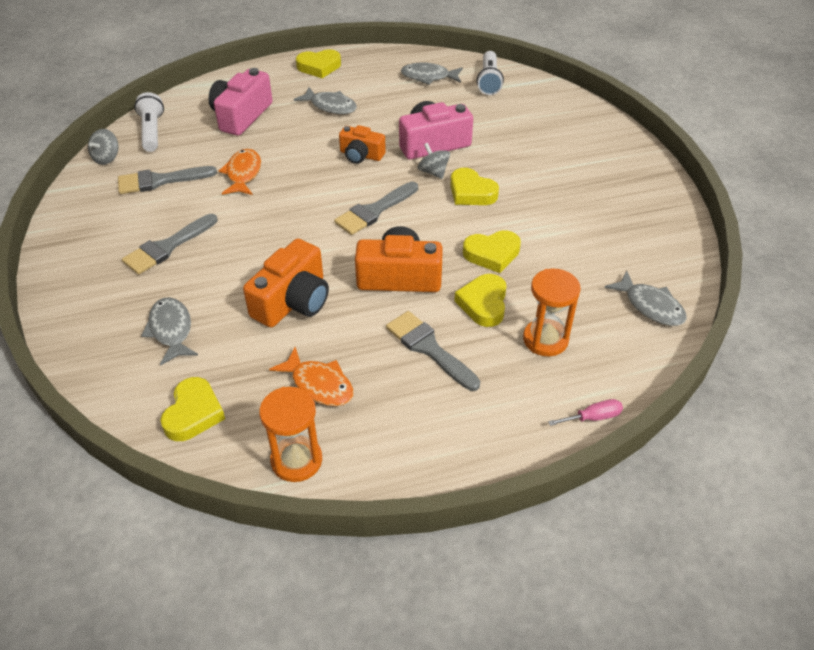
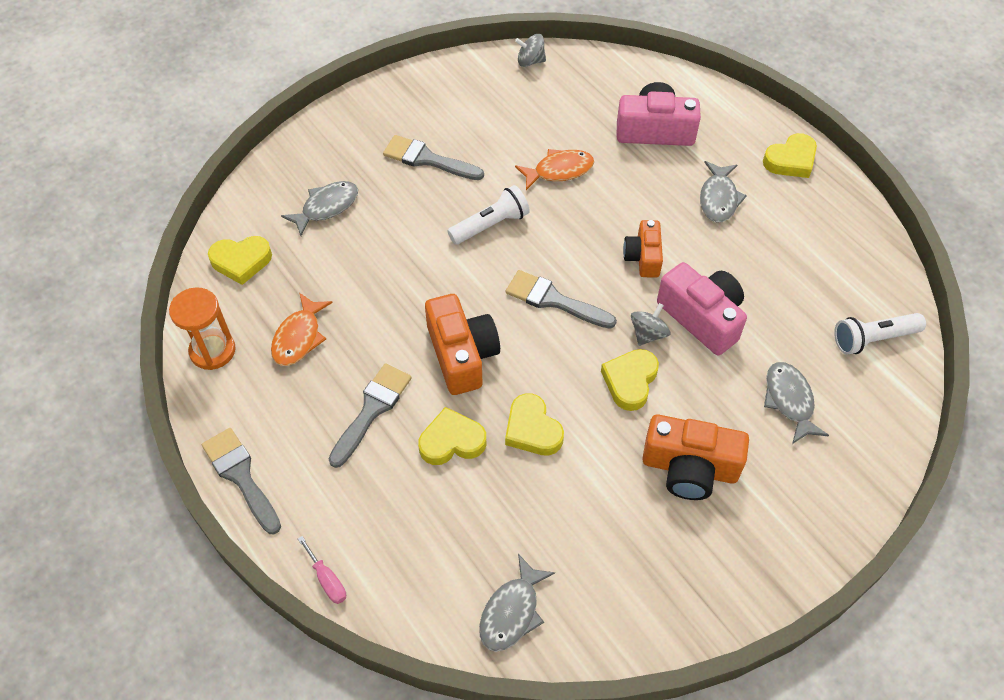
camera: 70 degrees right, 10 degrees up
(152, 131) = (588, 74): white flashlight -> white flashlight (491, 225)
(160, 181) = (516, 113): grey brush -> grey brush (241, 476)
(293, 301) = (394, 280): orange camera -> orange camera (689, 468)
(319, 67) = (791, 160): yellow heart -> yellow heart turned 90 degrees counterclockwise
(428, 77) = (840, 272): grey fish -> grey fish (789, 401)
(545, 339) = (420, 512): orange hourglass -> none

